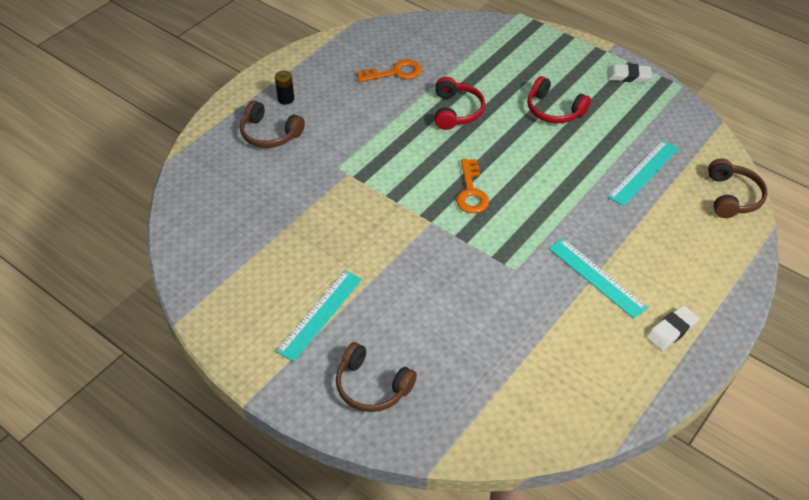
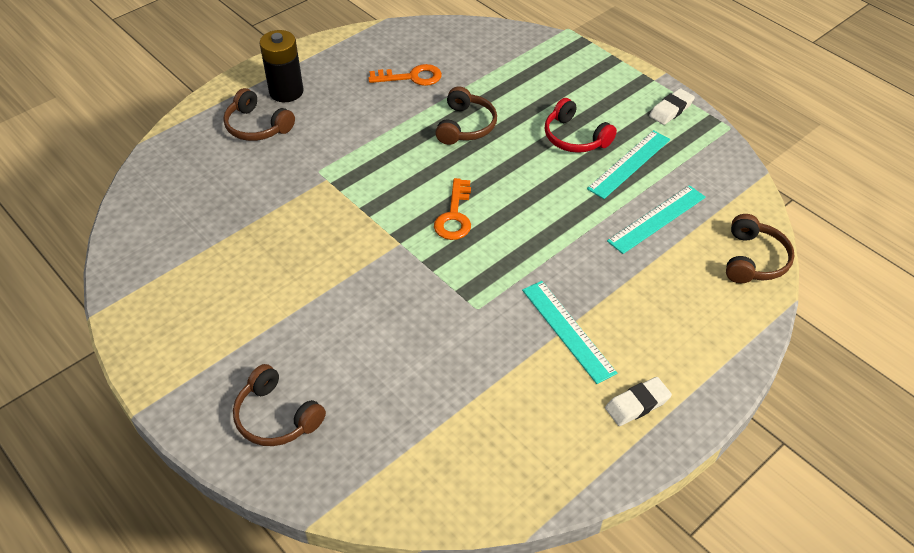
camera: 10 degrees right, 0 degrees up
(286, 99) = (286, 92): black battery -> black battery, size x1.88
(320, 314) = (246, 328): turquoise ruler -> turquoise ruler (629, 164)
(456, 111) = (466, 126): red headphones -> brown headphones
(628, 76) = (671, 110): white eraser -> white eraser turned 60 degrees counterclockwise

